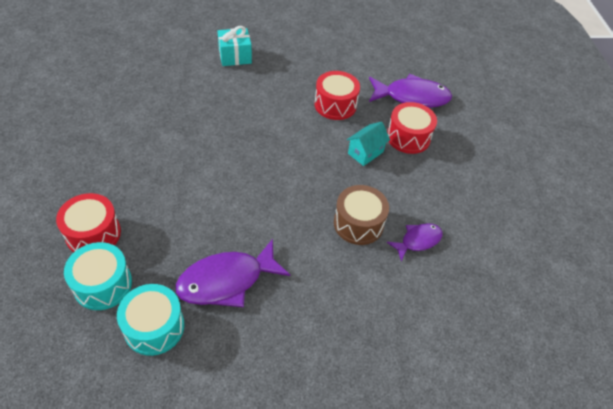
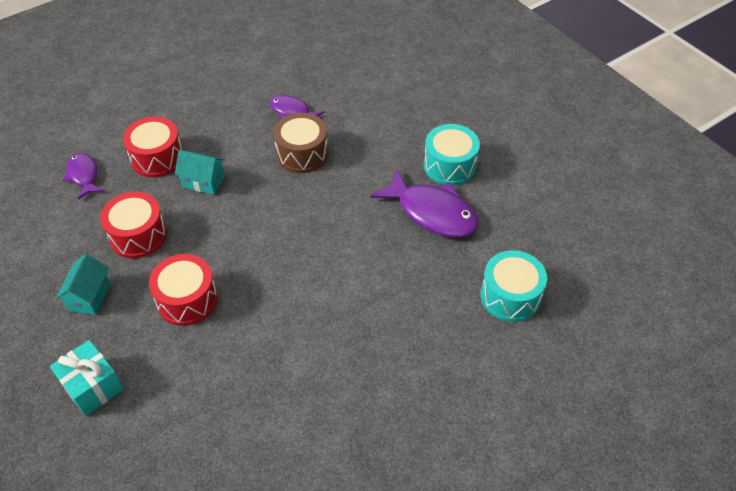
camera: 115 degrees left, 0 degrees up
(93, 234) = (471, 342): red drum -> red drum (187, 300)
(154, 327) = (511, 235): turquoise drum -> turquoise drum (449, 165)
(300, 71) = (89, 297): none -> turquoise house
(412, 97) = (84, 175): purple fish -> purple fish, size x0.57

